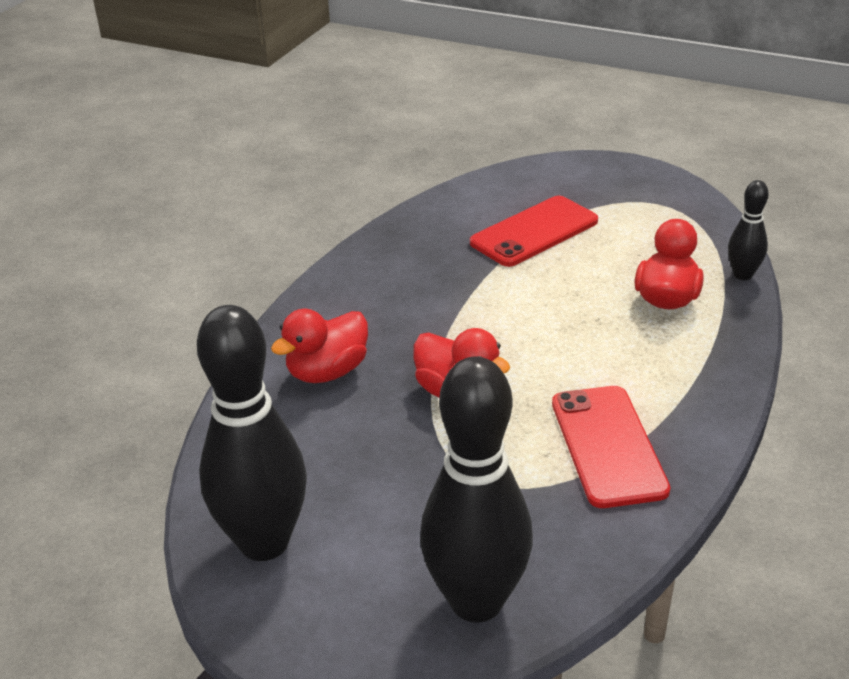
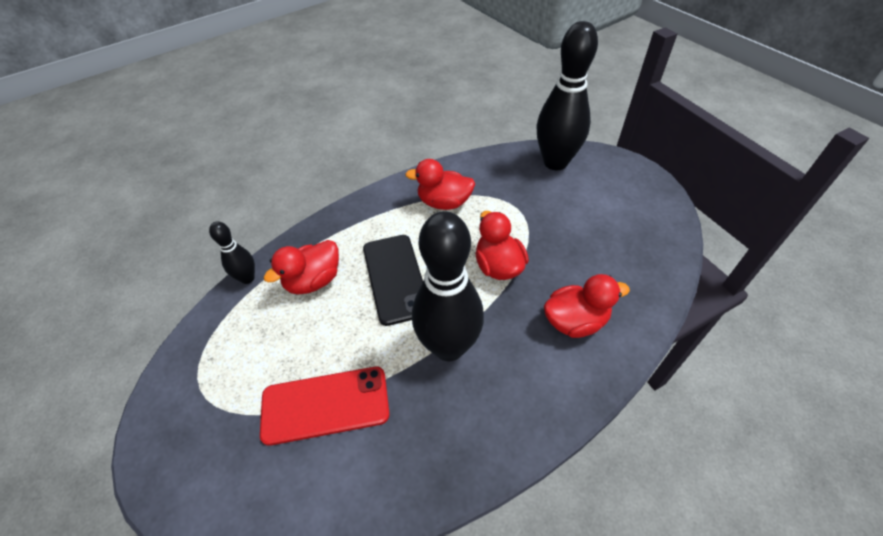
camera: 150 degrees left, 15 degrees up
(264, 542) = (647, 221): black bowling pin -> black bowling pin (449, 347)
(575, 335) = (395, 278): none -> black phone
(608, 446) = (444, 202): red phone -> red duck

